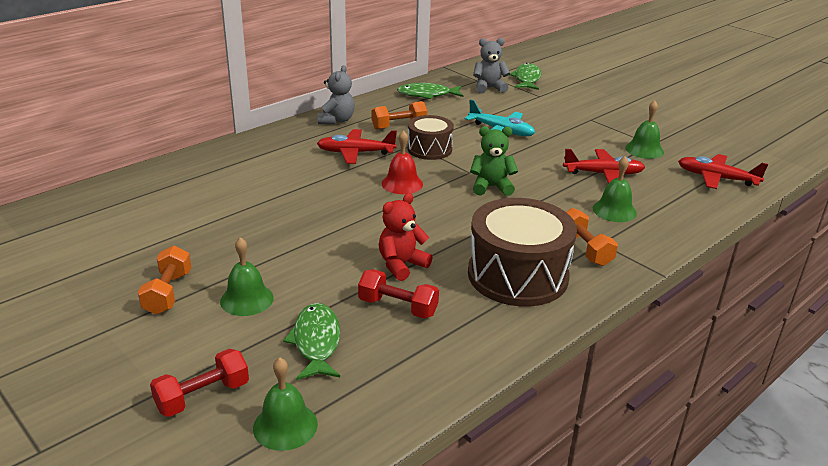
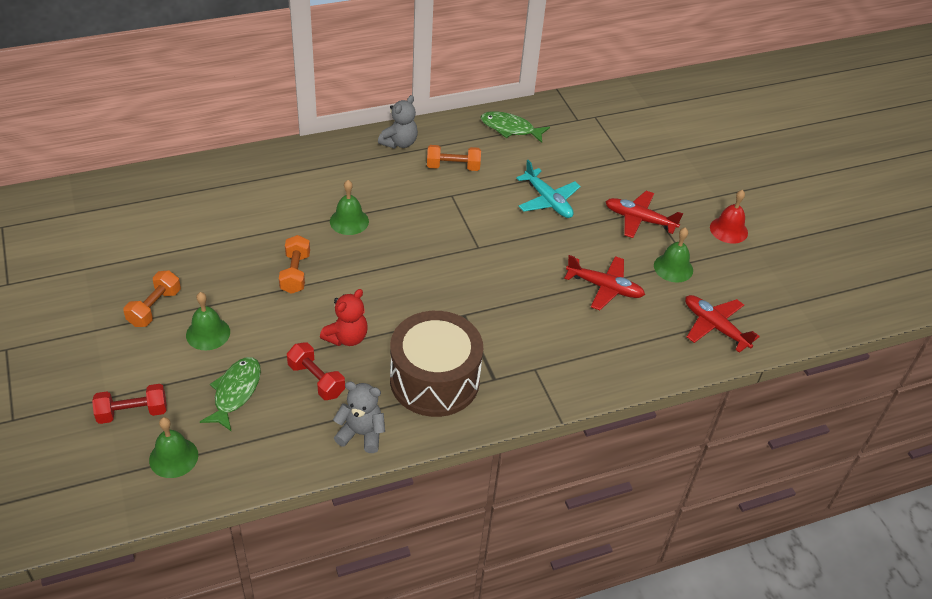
camera: 20 degrees right, 15 degrees up
(355, 153) = (390, 192): red plane -> red plane (639, 219)
(401, 265) = (347, 337): red teddy bear -> red teddy bear turned 150 degrees clockwise
(402, 184) = (407, 244): red bell -> red bell (728, 230)
(429, 149) = (461, 206): brown drum -> none
(489, 88) = (581, 135): grey teddy bear -> grey teddy bear (361, 434)
(491, 187) = (485, 272): green teddy bear -> none
(527, 79) = (631, 131): green fish -> none
(585, 249) = (514, 371): orange dumbbell -> orange dumbbell (295, 273)
(614, 210) = (578, 335): green bell -> green bell (349, 221)

